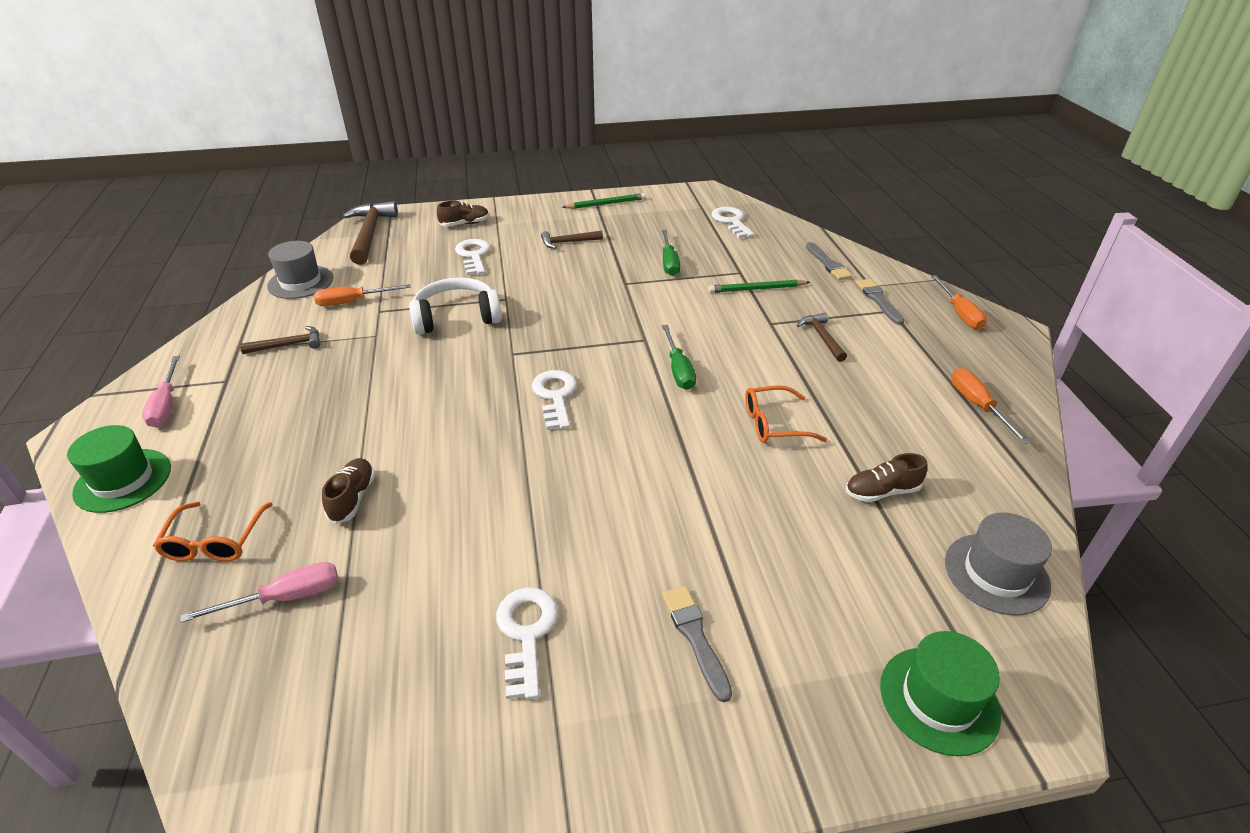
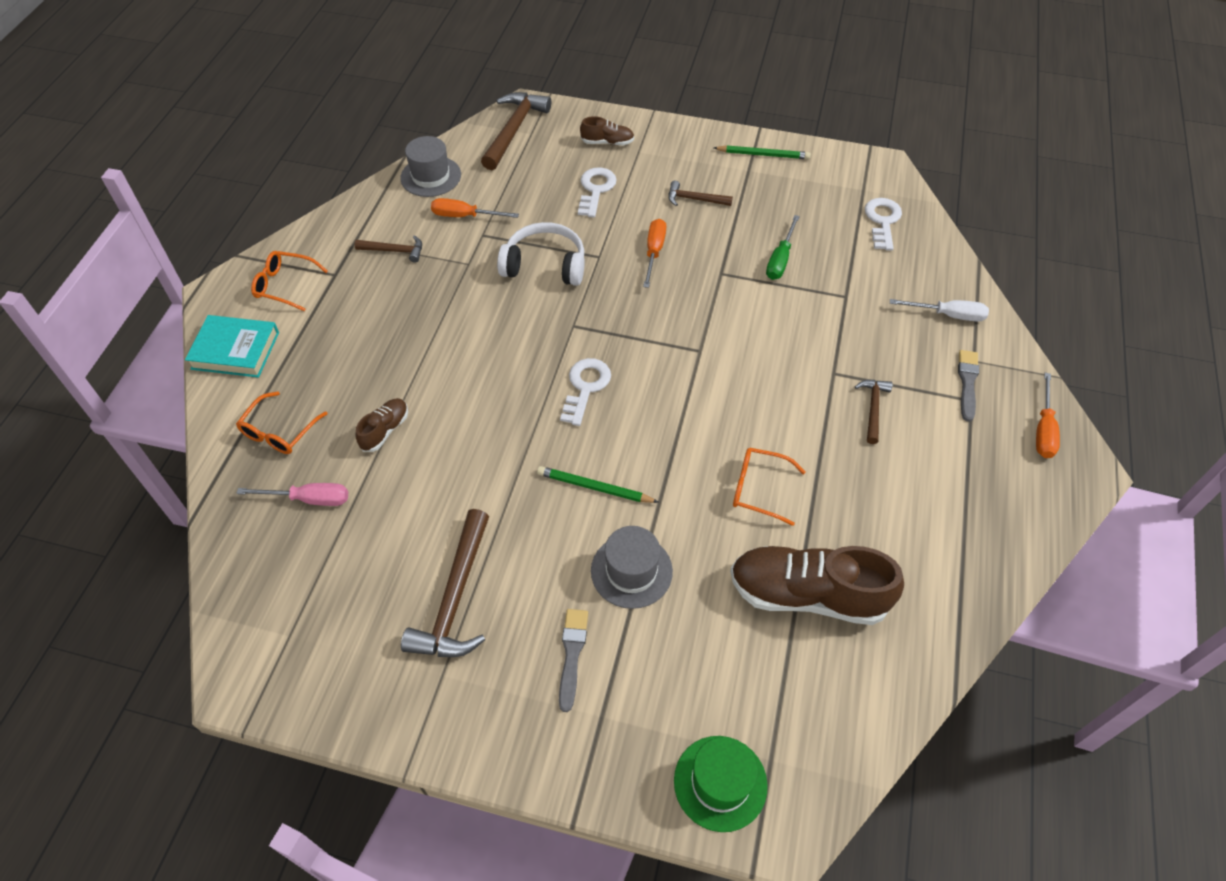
camera: 25 degrees right, 15 degrees up
(123, 480) = (235, 350): green hat -> turquoise book
(166, 405) = (284, 285): pink screwdriver -> orange glasses
(526, 633) = (455, 598): white key -> brown hammer
(678, 370) = (709, 397): green screwdriver -> none
(757, 289) = (848, 324): green pencil -> green pencil (594, 487)
(828, 264) = (948, 315): grey brush -> white screwdriver
(881, 491) = (807, 594): brown shoe -> brown shoe, size x2.12
(977, 405) = (970, 544): orange screwdriver -> orange screwdriver (654, 252)
(996, 573) = (848, 709): grey hat -> grey hat (631, 571)

